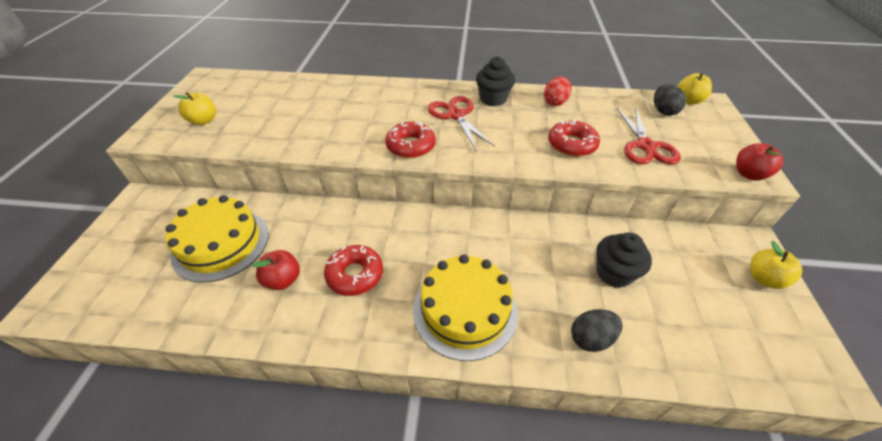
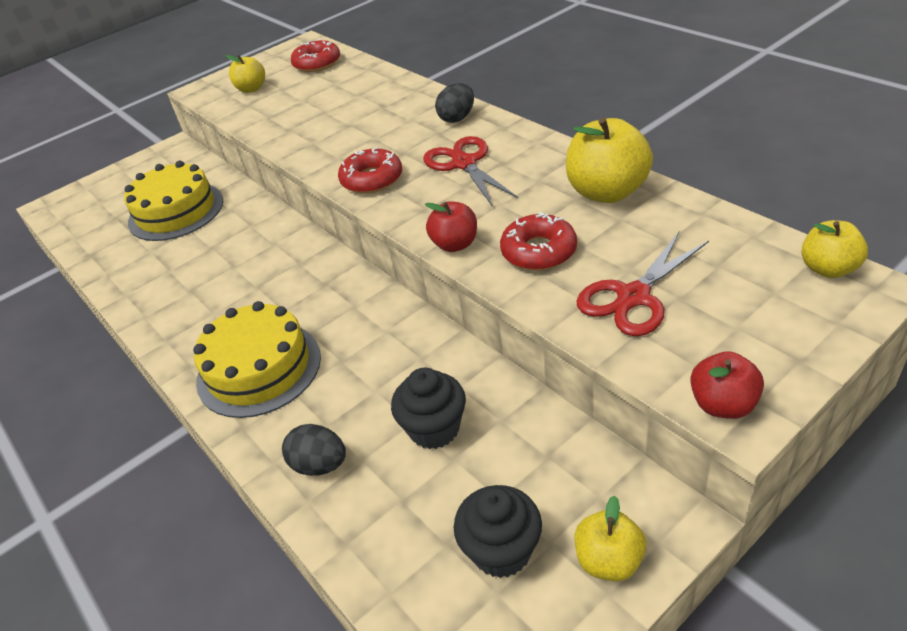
camera: 50 degrees right, 5 degrees down
(283, 280) = (177, 263): red apple -> red apple (455, 244)
(355, 274) = (224, 287): red donut -> red donut (317, 63)
(456, 115) = (464, 163): red scissors -> red scissors turned 45 degrees counterclockwise
(493, 99) = (535, 159): black cupcake -> black cupcake (501, 550)
(555, 102) = (607, 192): red egg -> yellow apple
(663, 111) = (751, 266): black egg -> black egg (457, 118)

